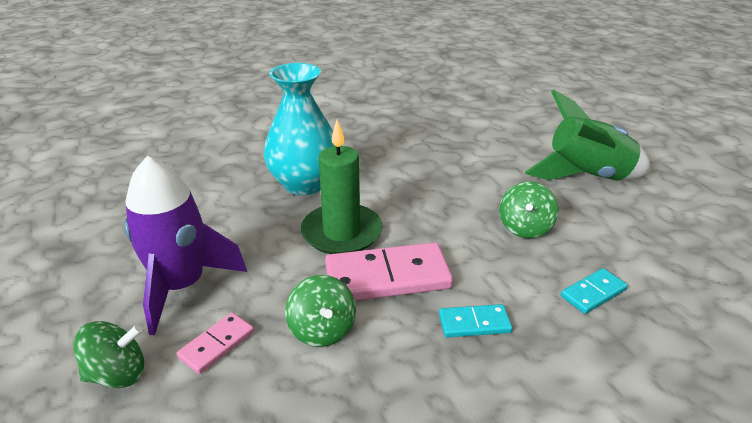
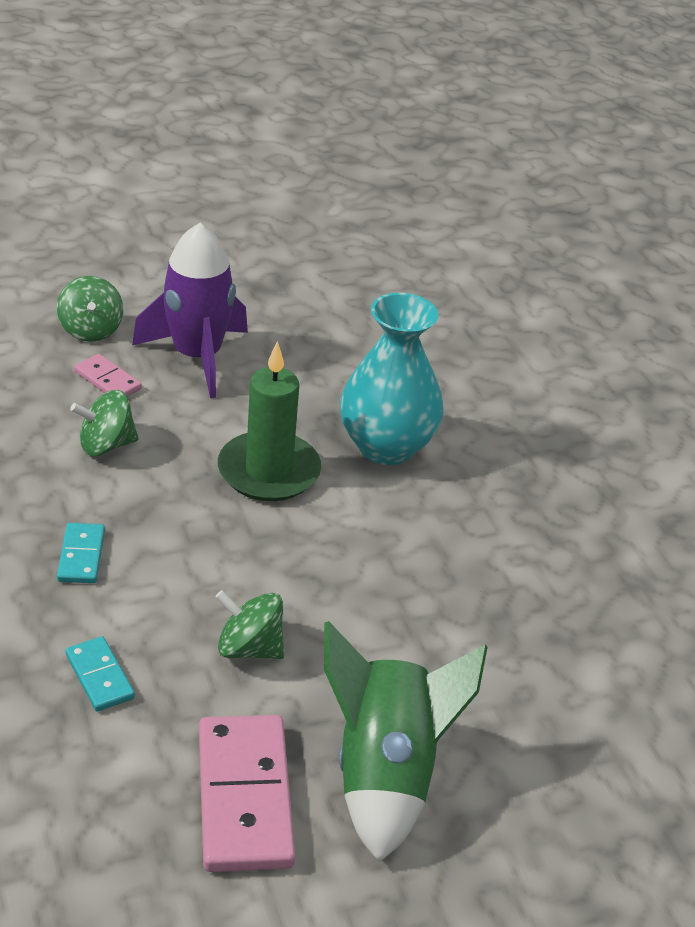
camera: 90 degrees right, 5 degrees up
(387, 277) = (175, 499): pink domino -> pink domino (244, 797)

